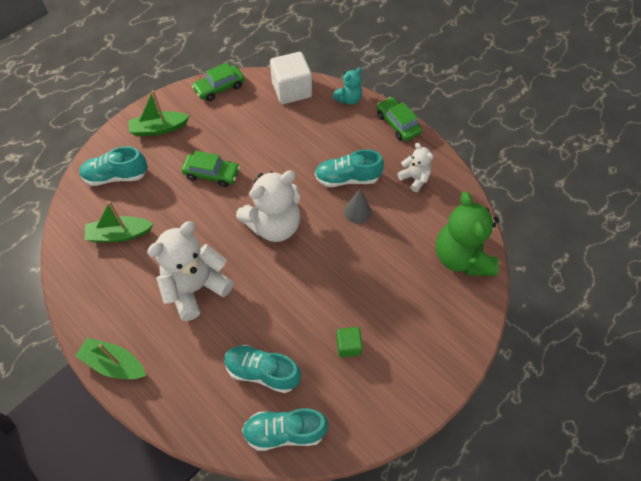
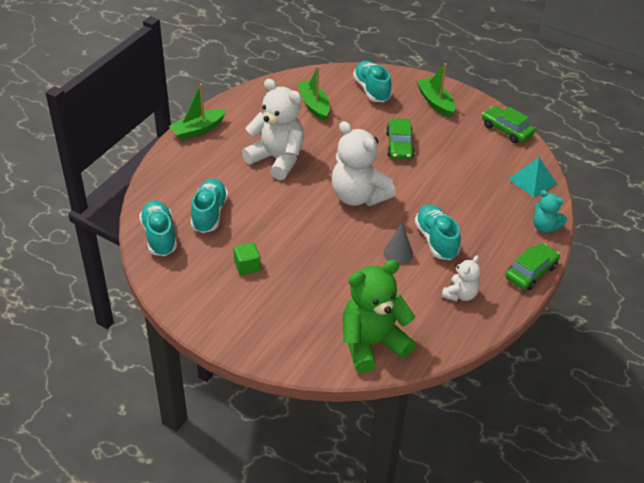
camera: 75 degrees right, 15 degrees down
(114, 364) = (198, 130): green boat -> green boat turned 135 degrees counterclockwise
(292, 90) = (532, 181): white cube -> turquoise pyramid

